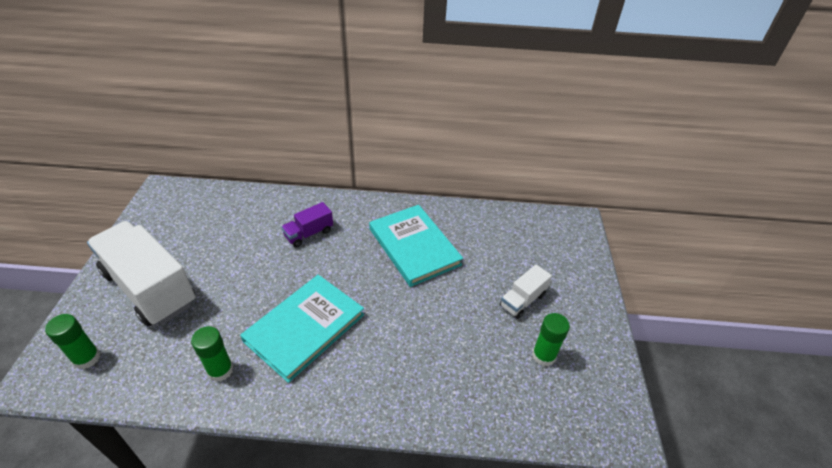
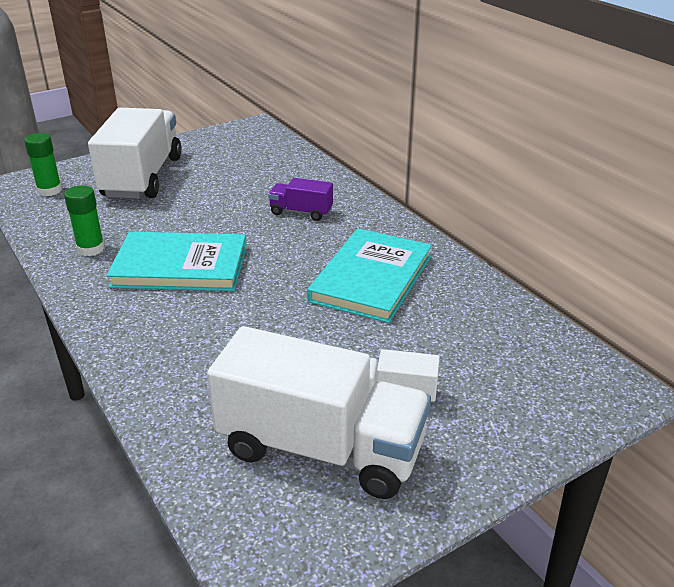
camera: 55 degrees right, 10 degrees down
(543, 356) = (321, 449): green glue stick -> white truck

